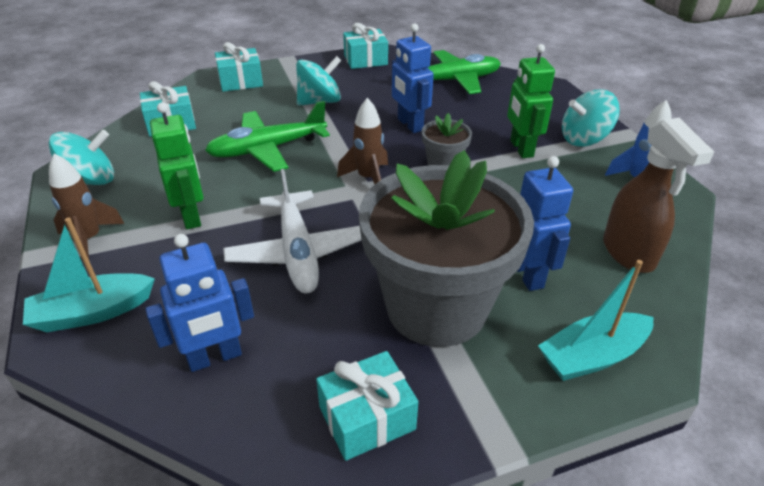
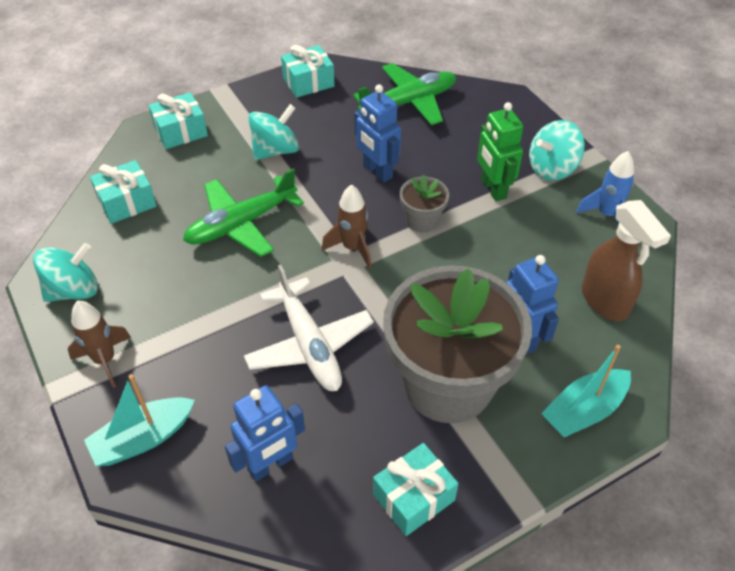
camera: 10 degrees left, 10 degrees up
(192, 216) = (194, 319): green robot -> none

